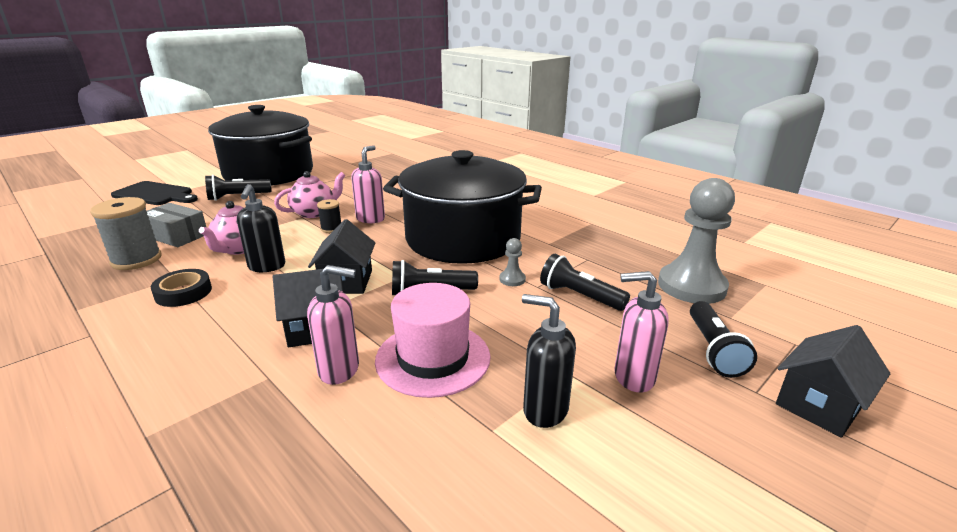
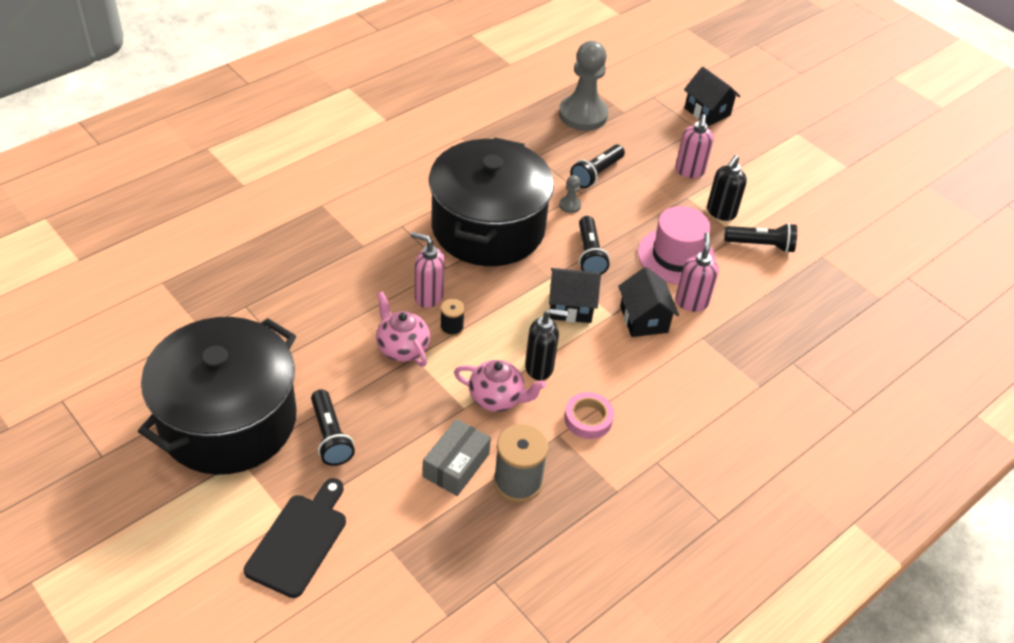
camera: 90 degrees left, 20 degrees up
(183, 292) = (588, 419): black tape -> pink tape
(714, 350) = (661, 131): black flashlight -> black flashlight (761, 245)

